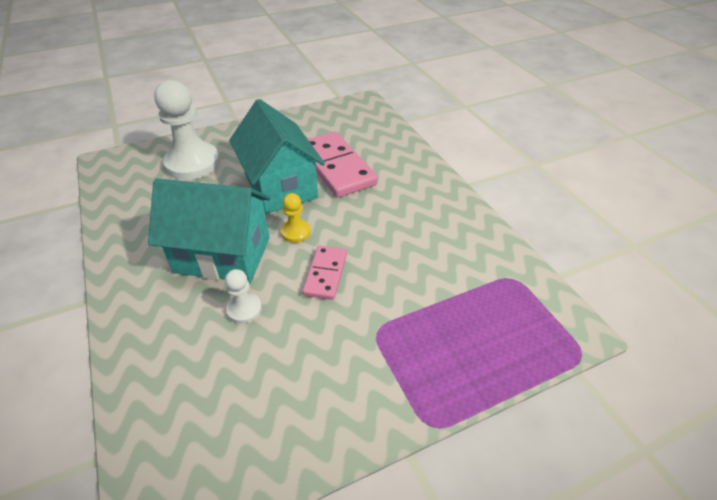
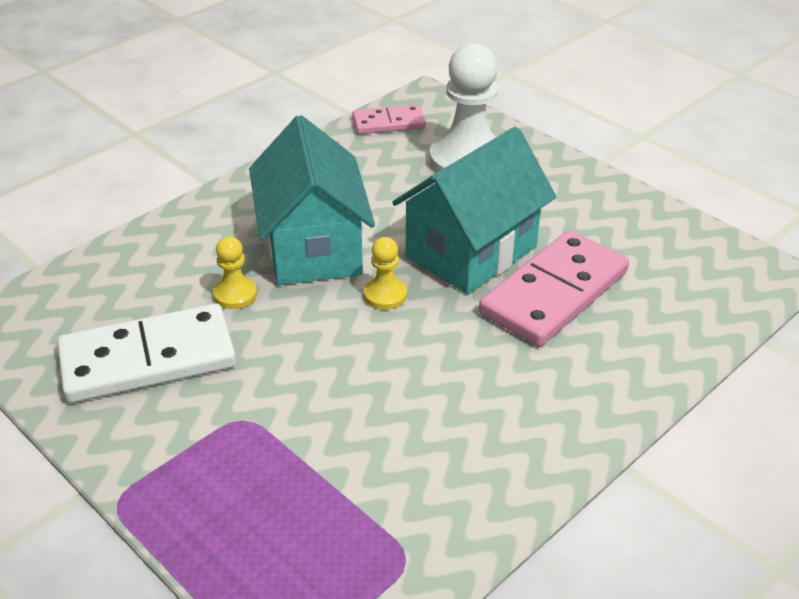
camera: 70 degrees right, 5 degrees down
(244, 309) = (235, 294): white pawn -> yellow pawn
(286, 380) = (148, 359): none -> white domino
(326, 274) = (320, 345): pink domino -> pink domino (388, 123)

